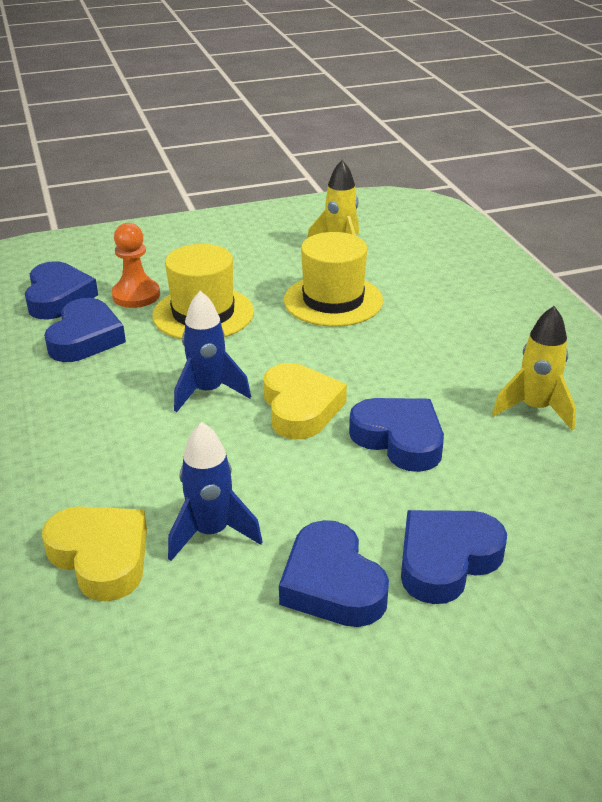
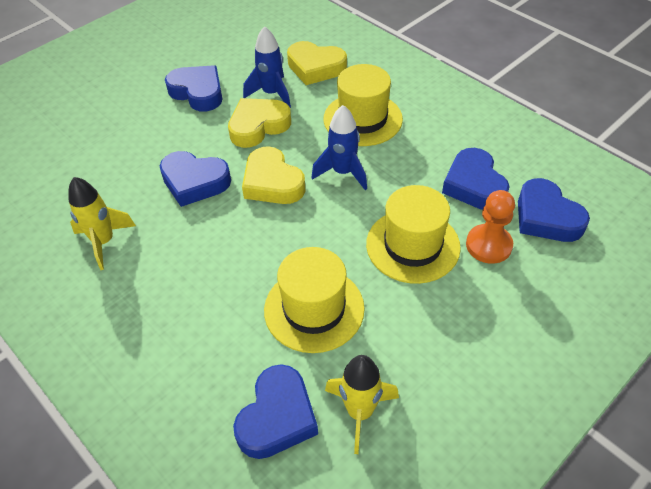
camera: 155 degrees right, 15 degrees up
(120, 445) = (362, 119): none -> yellow hat
(270, 485) = (258, 126): none -> yellow heart
(446, 560) = (144, 120): blue heart -> blue heart (277, 417)

